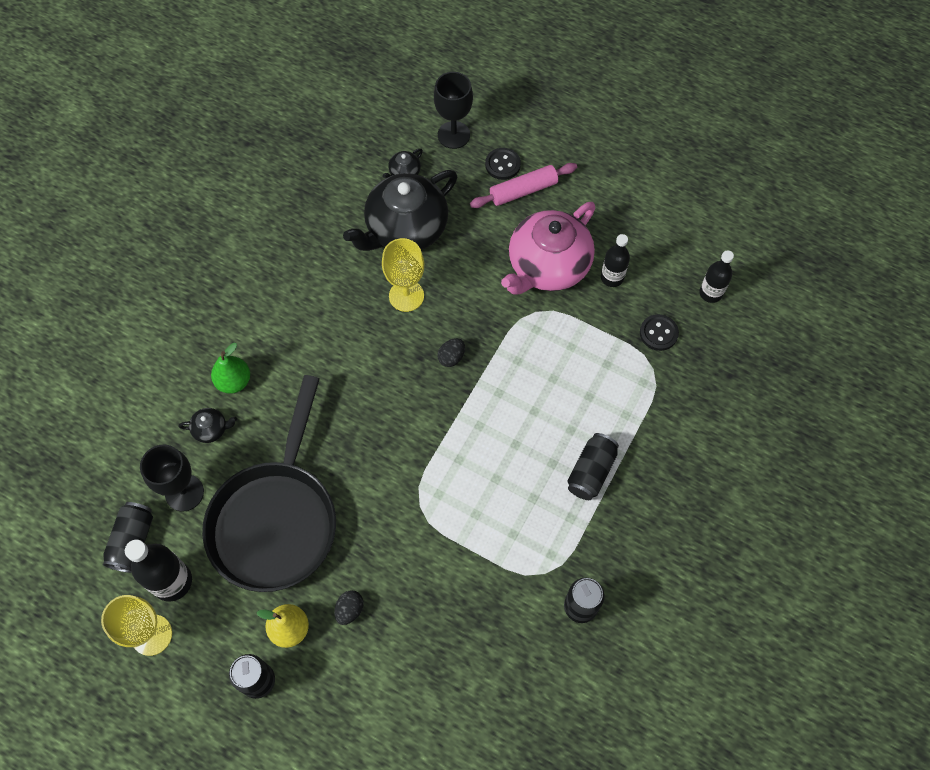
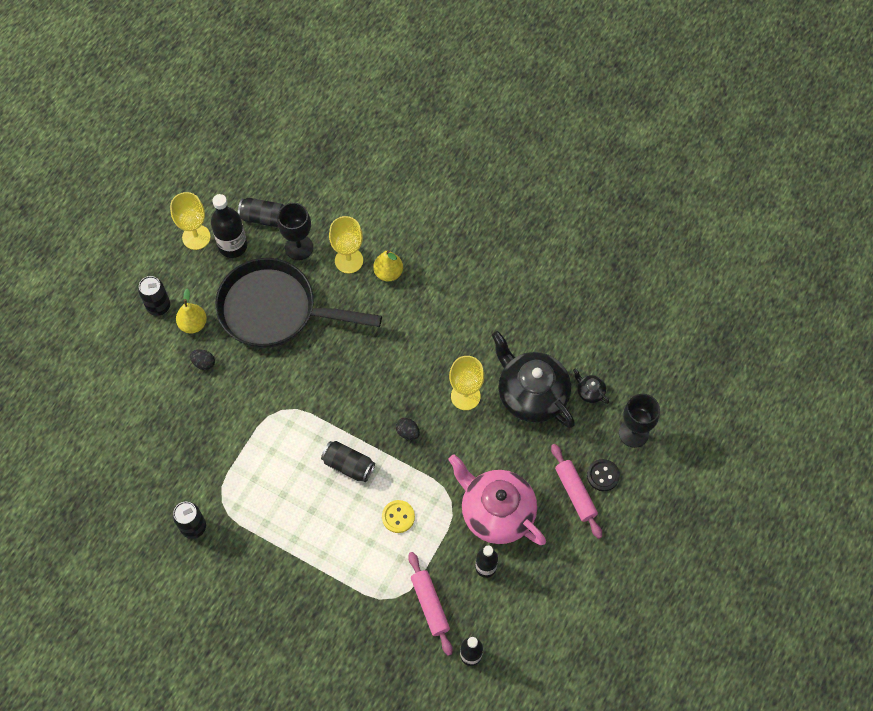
camera: 90 degrees right, 0 degrees up
(211, 429) = (349, 260): black teapot -> yellow goblet
(234, 381) = (388, 273): green pear -> yellow pear
(557, 367) = (398, 517): none -> yellow button
(591, 472) = (303, 540): black can -> black can (348, 465)
(658, 333) = (430, 605): black button -> pink rolling pin

